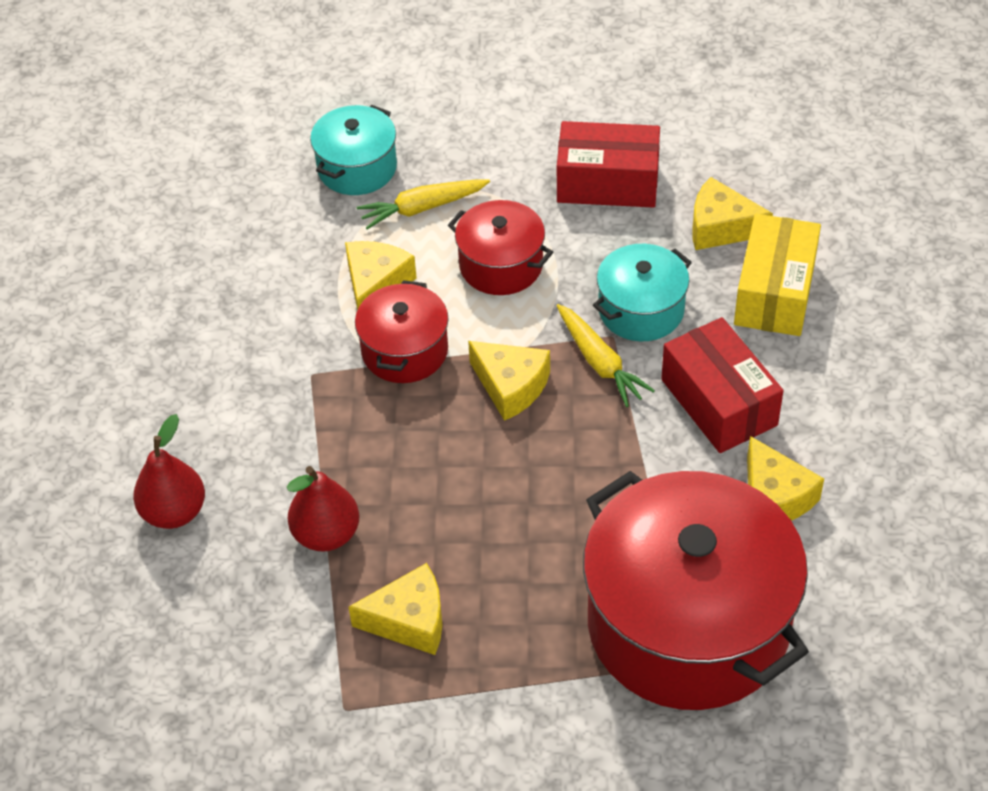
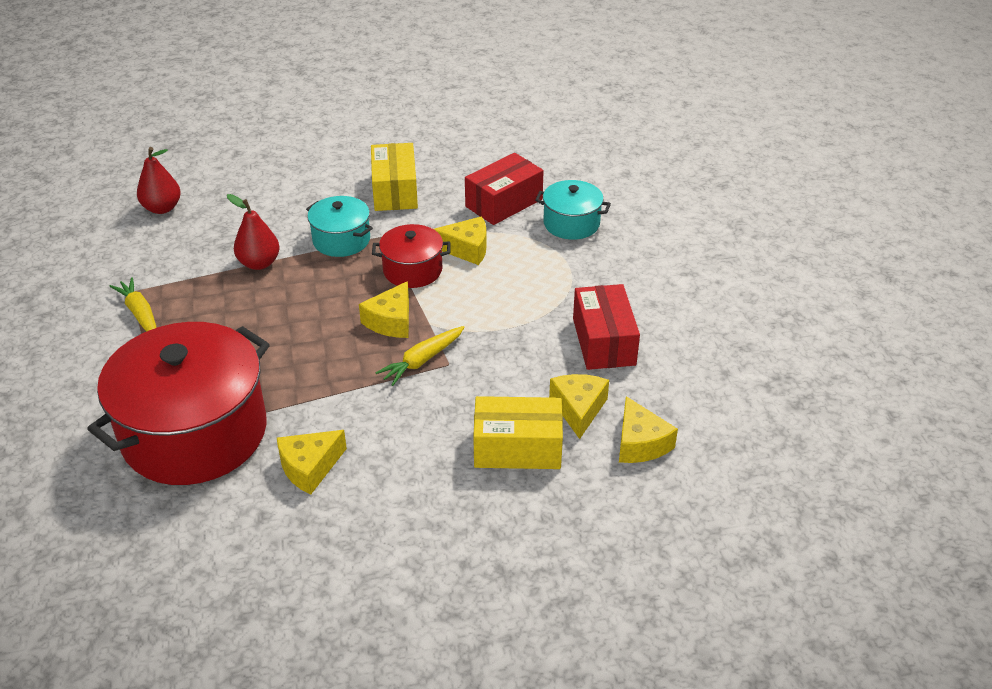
camera: 75 degrees right, 10 degrees down
(174, 512) = (271, 205): red pear -> red pear (162, 208)
(199, 349) = (395, 191): none -> yellow box
(409, 620) = (196, 306): yellow cheese -> yellow cheese (640, 443)
(422, 208) = (544, 257): yellow carrot -> yellow carrot (140, 314)
(501, 265) = (502, 300): red pot -> none
(641, 310) = (478, 375): turquoise pot -> turquoise pot (341, 240)
(719, 402) = (397, 427): red box -> red box (504, 203)

